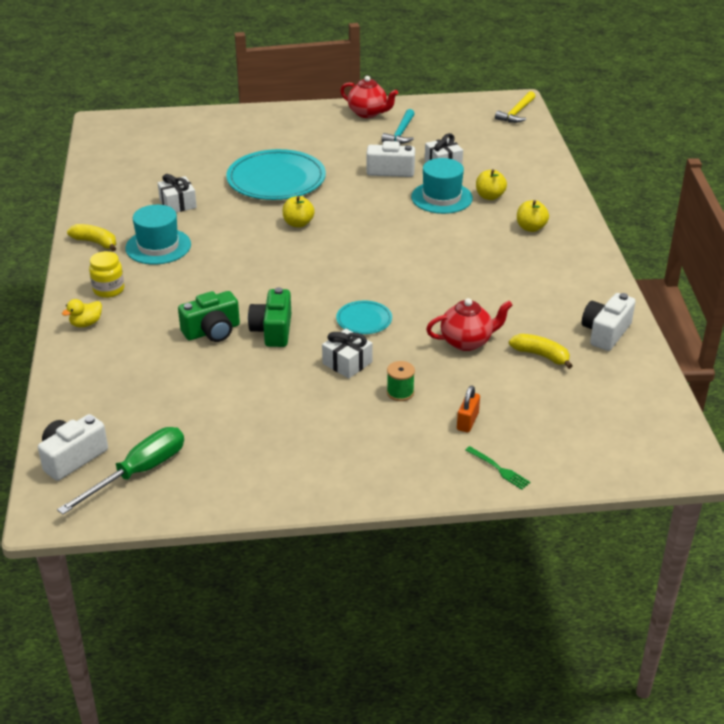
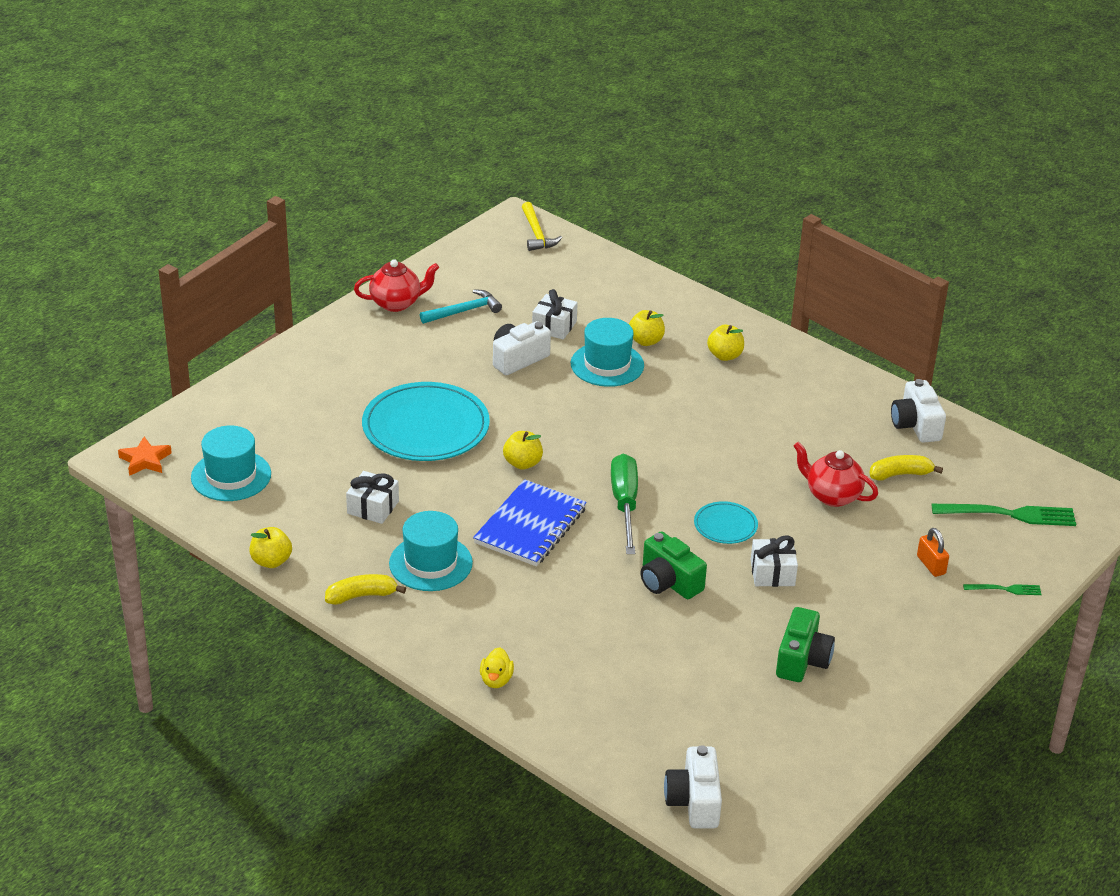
camera: 45 degrees left, 0 degrees up
(83, 202) = (271, 561): none -> yellow apple
(109, 128) = (145, 460): none -> orange star
(109, 290) = (459, 635): yellow jar -> none
(135, 154) = (231, 476): none -> turquoise hat
(139, 472) = (765, 775): green screwdriver -> green screwdriver (625, 504)
(212, 331) = (619, 615): green camera -> green camera (802, 660)
(245, 257) = (530, 526): none -> blue notebook
(400, 392) = (849, 573): green spool -> none
(401, 133) = (464, 311): turquoise hammer -> turquoise hammer turned 90 degrees counterclockwise
(467, 342) = (832, 496): red teapot -> red teapot turned 90 degrees counterclockwise
(585, 425) = (1009, 514): none -> green fork

